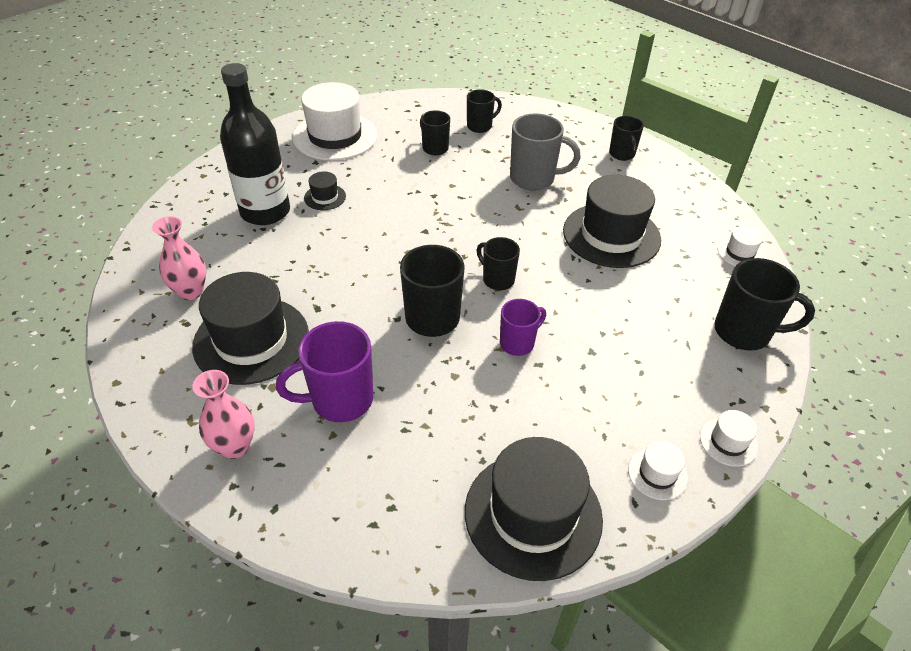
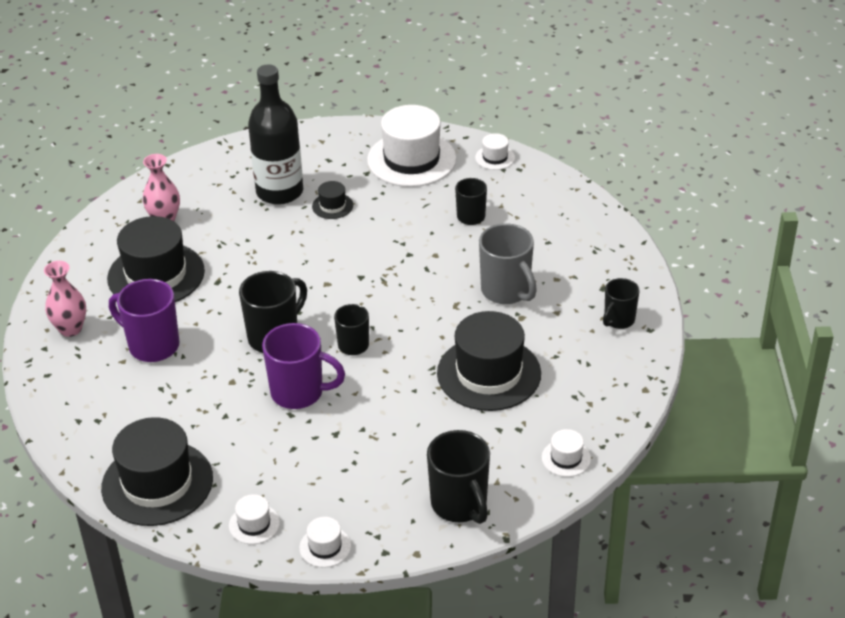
camera: 50 degrees right, 5 degrees down
(391, 106) = (495, 157): none -> white hat
(480, 126) = (539, 220): black mug -> none
(518, 343) = (299, 393): purple mug -> purple mug, size x1.62

